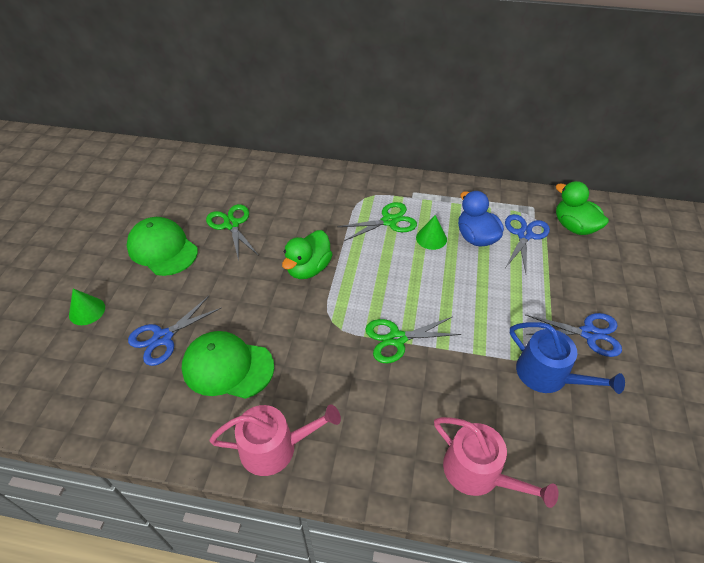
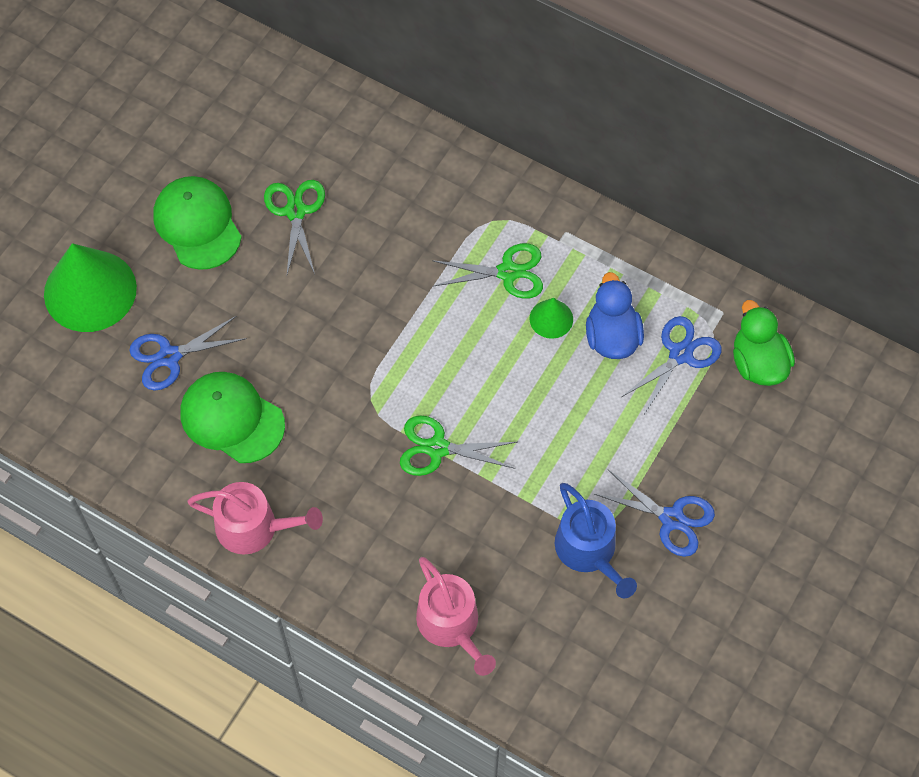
camera: 20 degrees right, 15 degrees up
(87, 311) = (90, 290): green cone -> green cone, size x2.13
(308, 268) = (371, 314): green duck -> none

